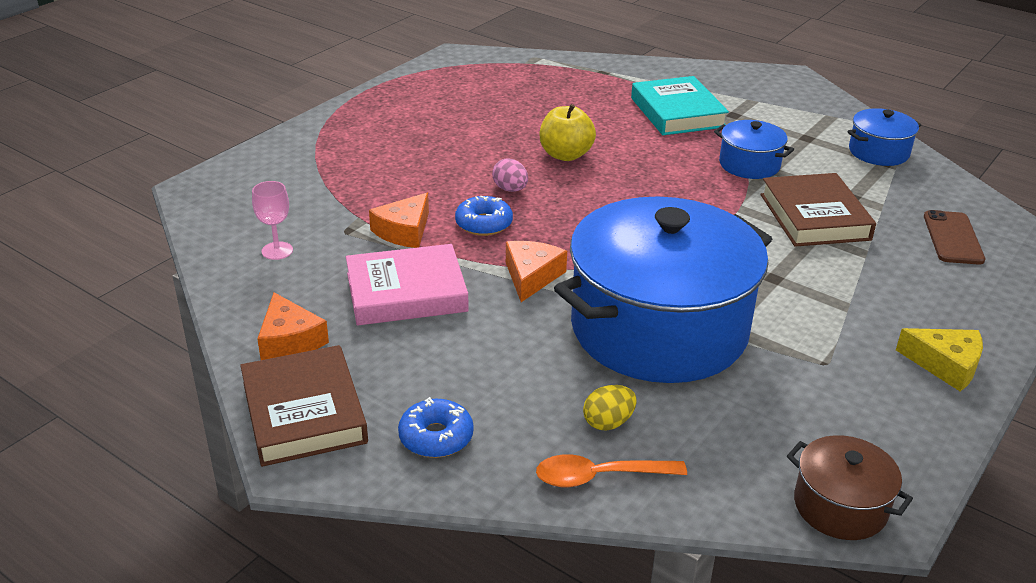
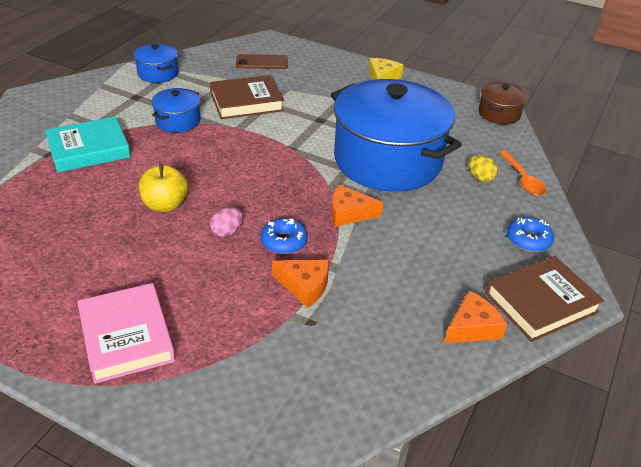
camera: 100 degrees left, 5 degrees up
(277, 251) = (356, 364): pink goblet -> none
(406, 292) = (389, 273): pink book -> pink book (126, 337)

